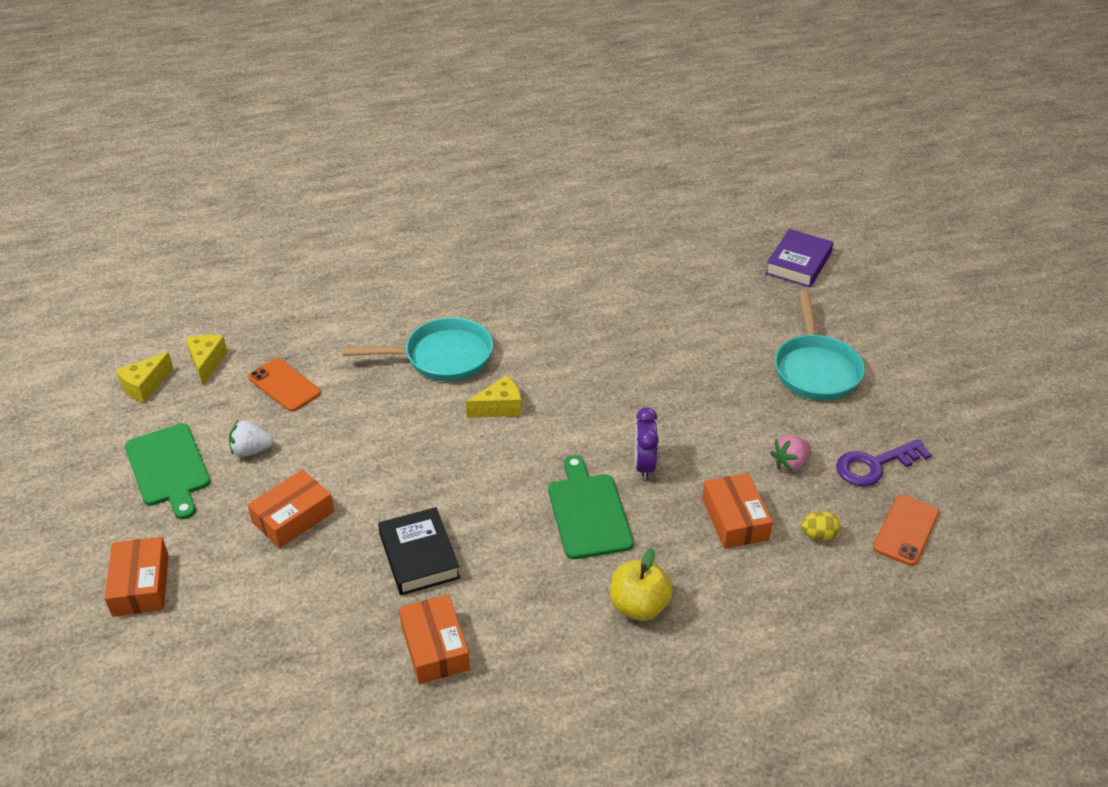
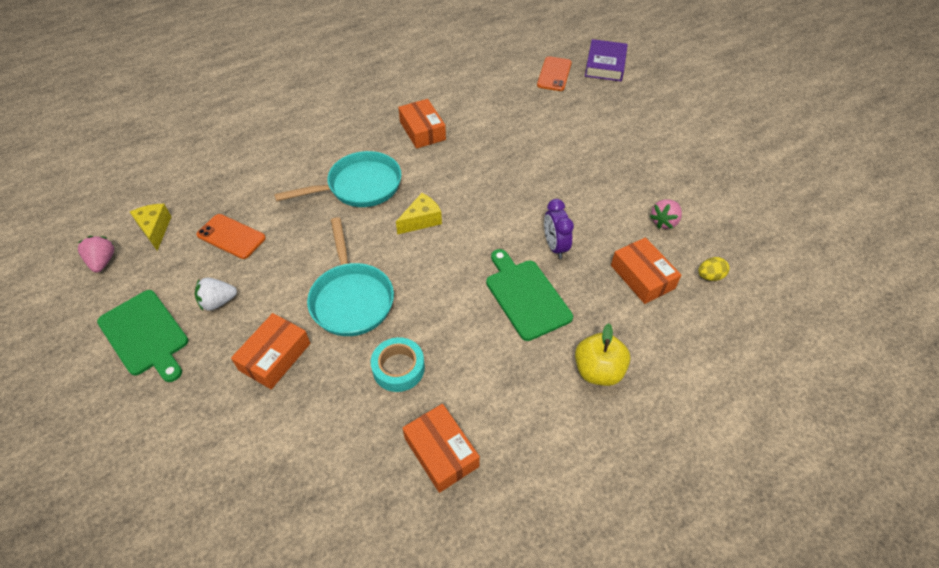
camera: 15 degrees left, 10 degrees up
(140, 585) = (148, 457): orange box -> orange box (422, 130)
(145, 386) = (103, 261): yellow cheese -> pink strawberry
(419, 556) = (398, 368): black book -> turquoise tape
(815, 369) = (651, 143): turquoise pan -> turquoise pan (351, 299)
(874, 465) = (726, 210): purple key -> none
(906, 530) = (771, 258): orange phone -> orange phone (554, 74)

